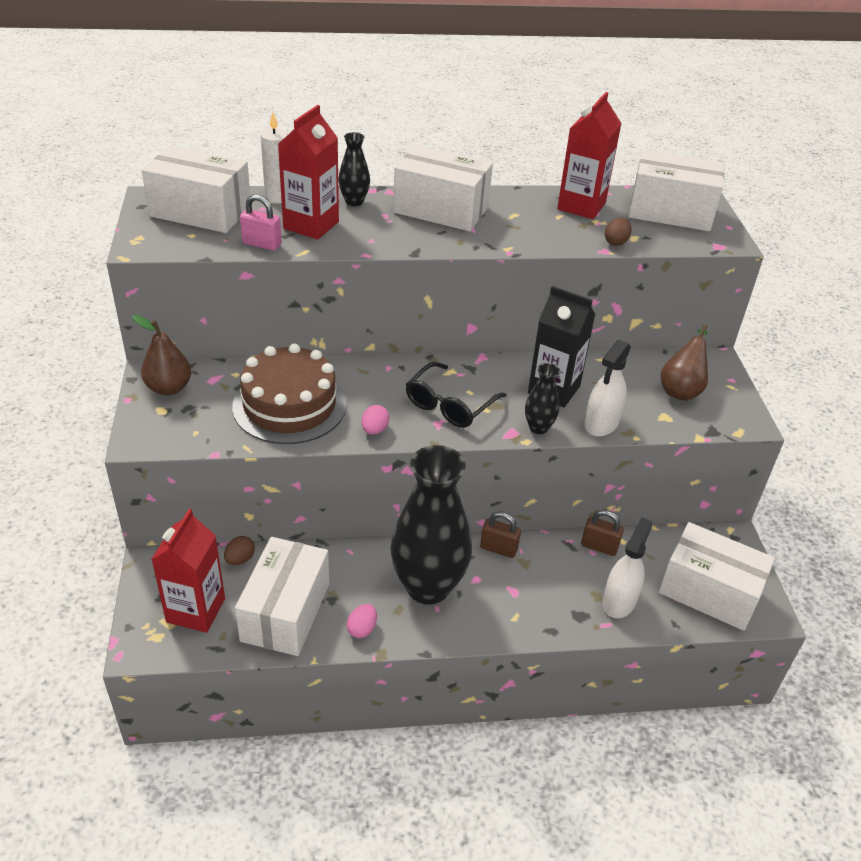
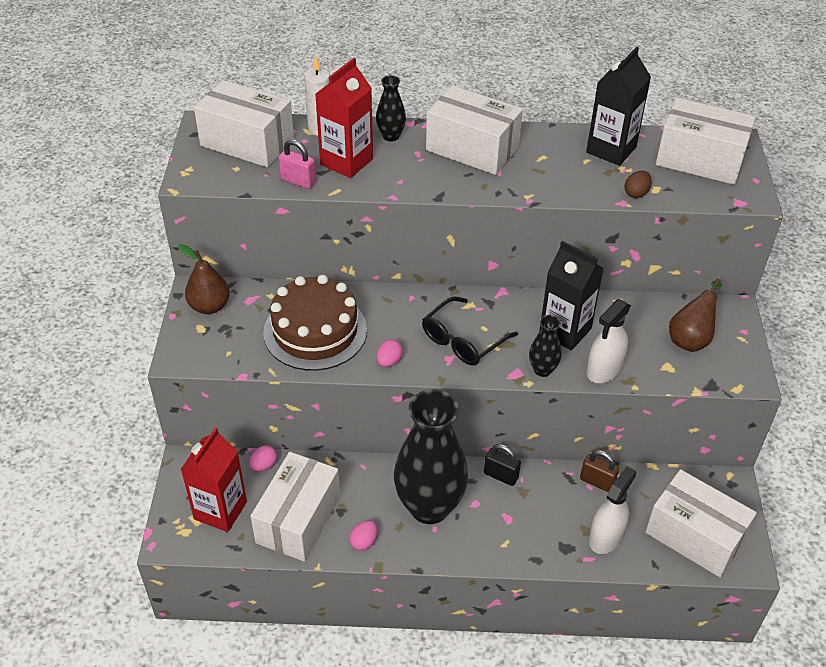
camera: 10 degrees right, 5 degrees up
(240, 559) = (264, 465): brown egg -> pink egg
(498, 548) = (501, 475): brown padlock -> black padlock
(581, 206) = (611, 150): red carton -> black carton

